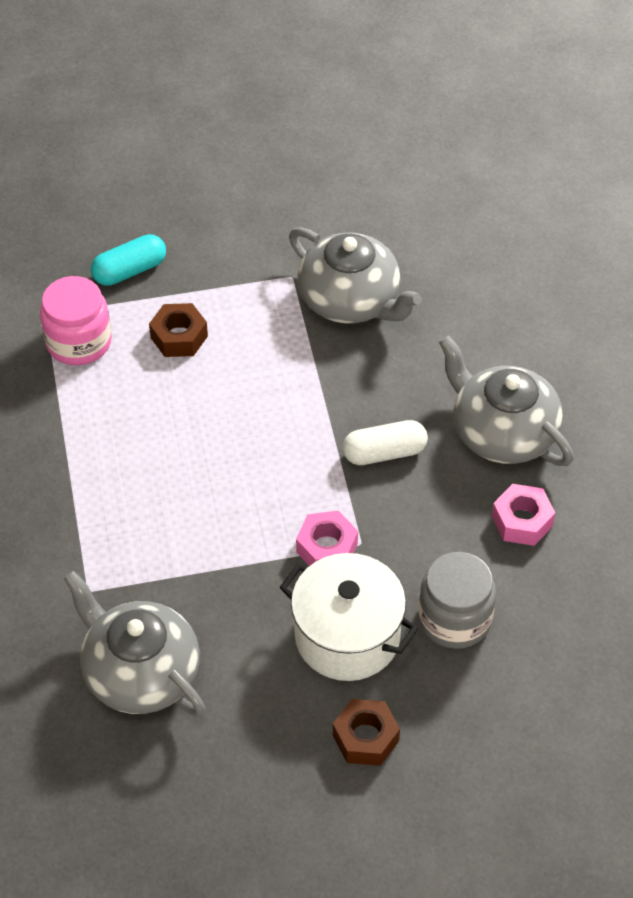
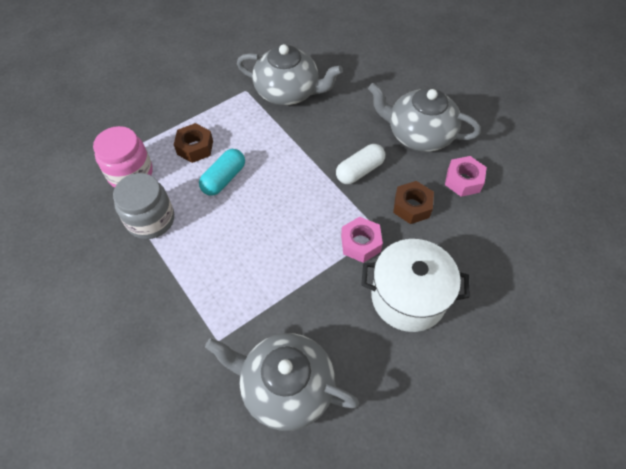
camera: 25 degrees left, 5 degrees up
(129, 270) = (143, 119): turquoise capsule -> turquoise capsule (224, 179)
(365, 738) = (463, 364): brown nut -> brown nut (412, 206)
(454, 619) = (465, 257): grey jar -> grey jar (151, 220)

